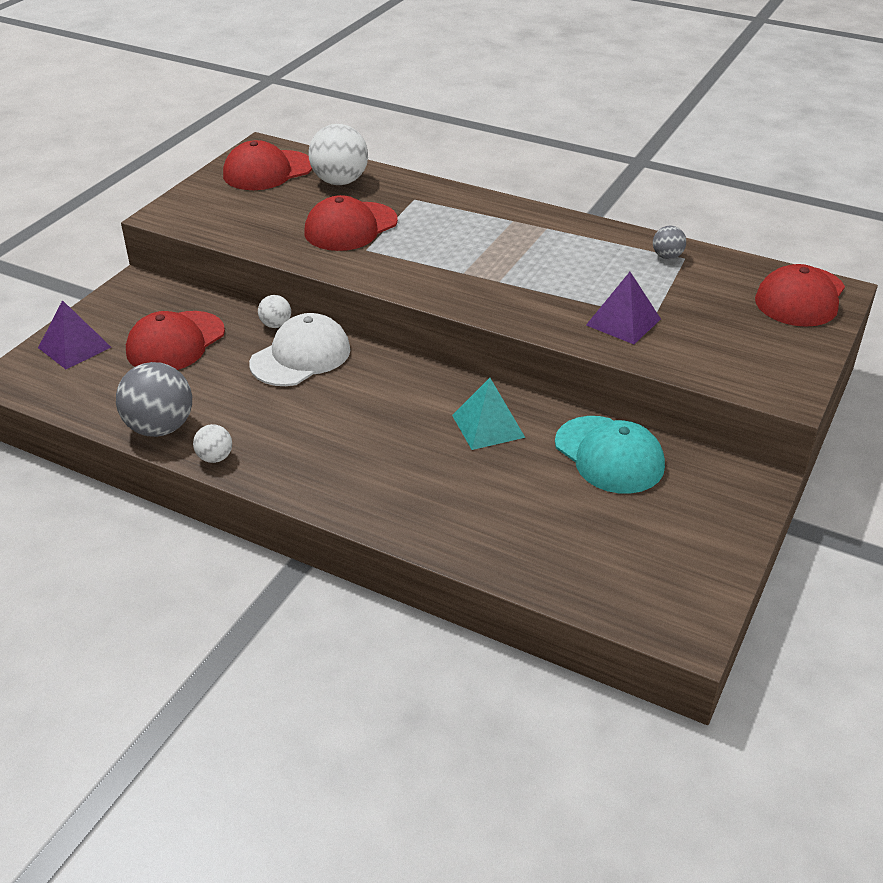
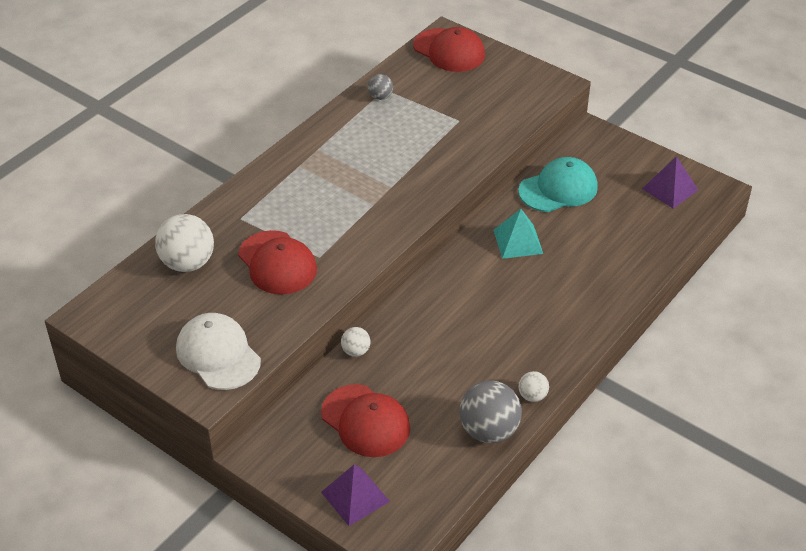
camera: 80 degrees left, 5 degrees up
(267, 171) = (143, 313): red cap -> none
(301, 356) = (407, 337): white cap -> white cap (218, 354)
(623, 322) = (462, 135): purple pyramid -> purple pyramid (670, 189)

